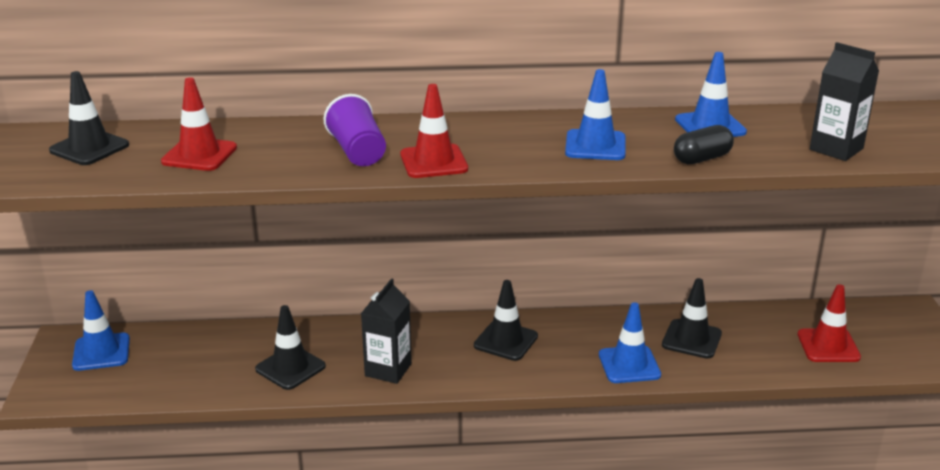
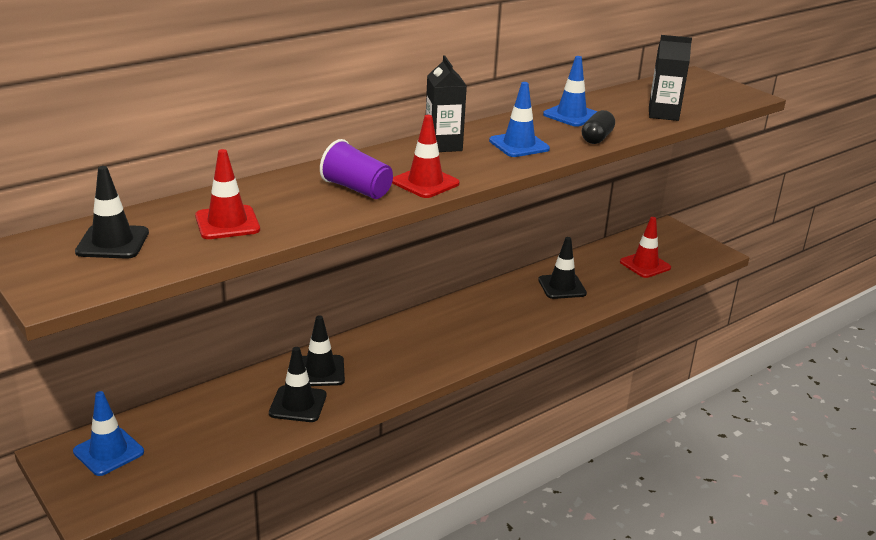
camera: 35 degrees left, 0 degrees up
(388, 370) = (378, 378): black carton -> black carton (443, 145)
(505, 341) = (441, 328): black traffic cone -> black traffic cone (320, 371)
(629, 365) = (541, 317): blue traffic cone -> none

